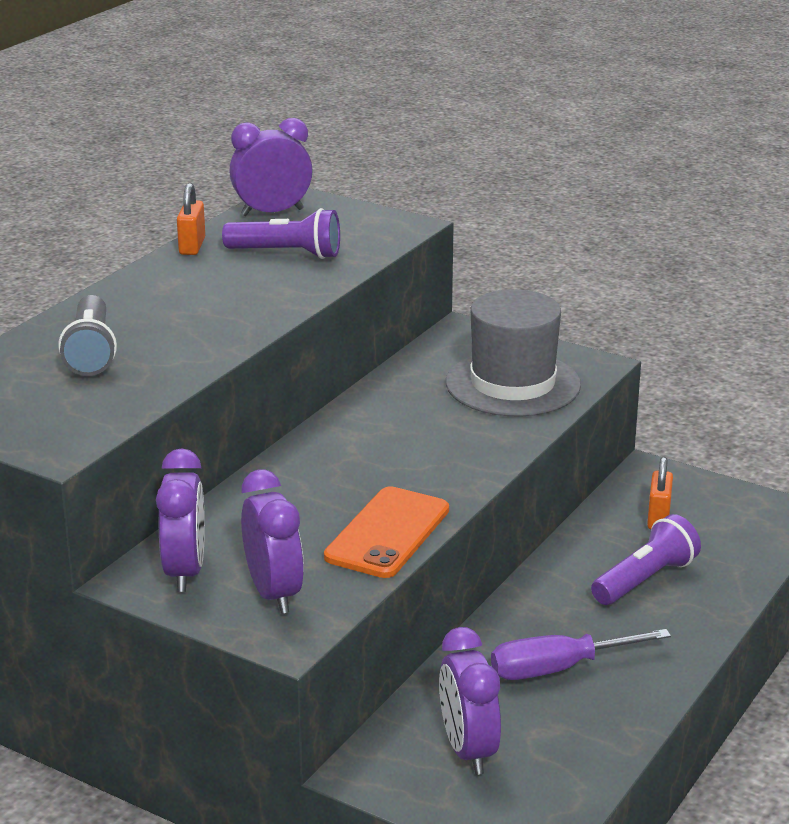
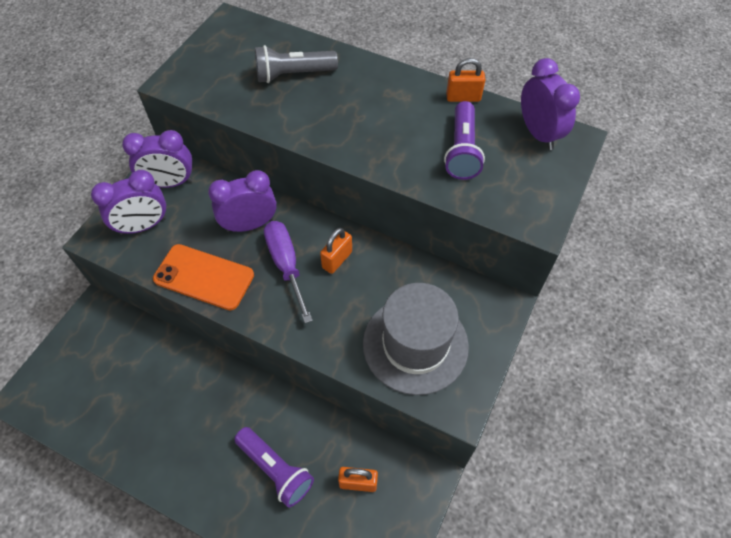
camera: 85 degrees right, 30 degrees up
(375, 429) = (337, 260): none -> orange padlock
(468, 750) = (104, 361): purple clock -> purple clock (250, 225)
(558, 669) = (176, 410): purple screwdriver -> purple screwdriver (286, 265)

